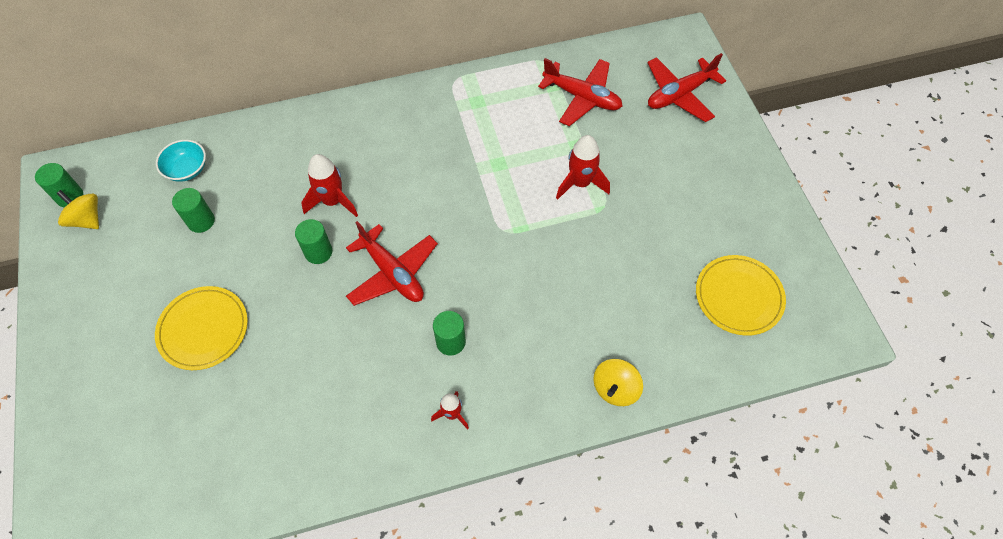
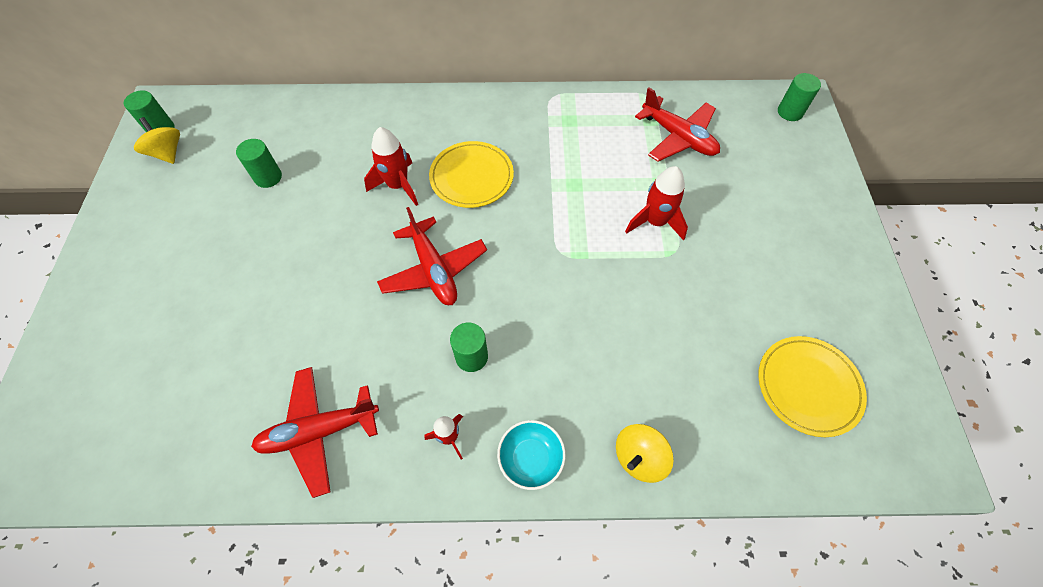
camera: 15 degrees right, 0 degrees up
(187, 169) = (273, 127): turquoise bowl -> turquoise bowl (531, 458)
(203, 329) = (231, 282): yellow plate -> yellow plate (471, 177)
(318, 252) = (367, 232): green cylinder -> green cylinder (790, 112)
(679, 94) = (784, 155): red plane -> red plane (319, 431)

